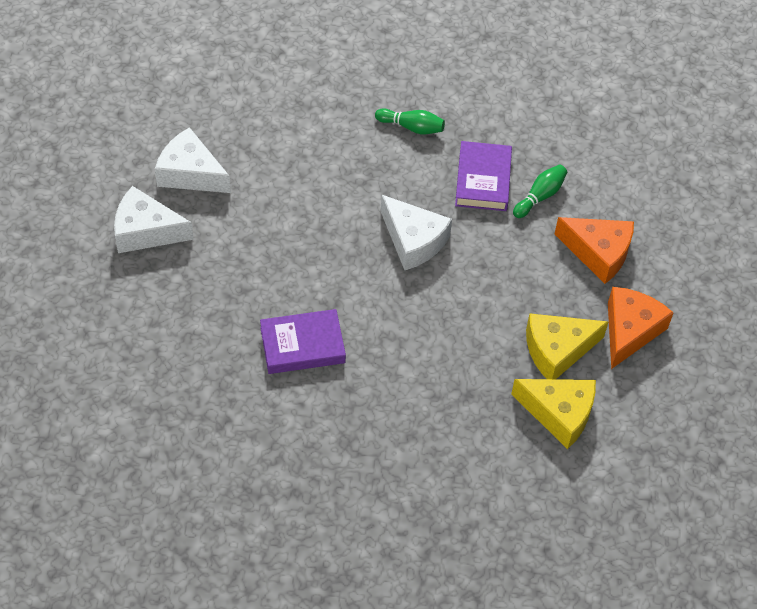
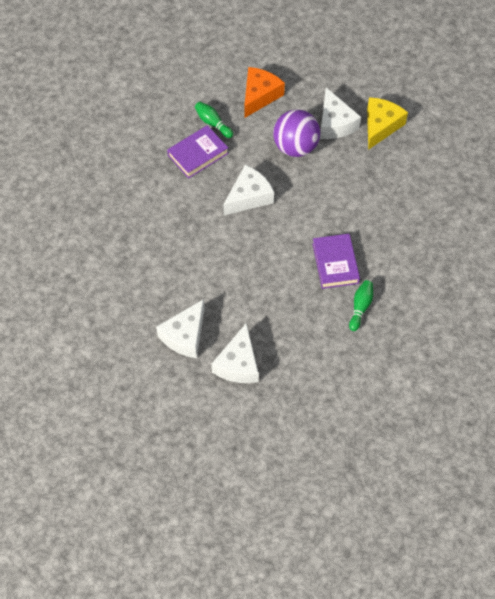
camera: 85 degrees left, 5 degrees up
(411, 127) = (148, 194): green bowling pin -> green bowling pin (360, 307)
(483, 180) = (198, 154): purple book -> purple book turned 45 degrees counterclockwise
(507, 298) = (295, 147): none -> purple ball
(557, 350) = (335, 123): yellow cheese -> white cheese
(630, 331) = (319, 85): orange cheese -> none

